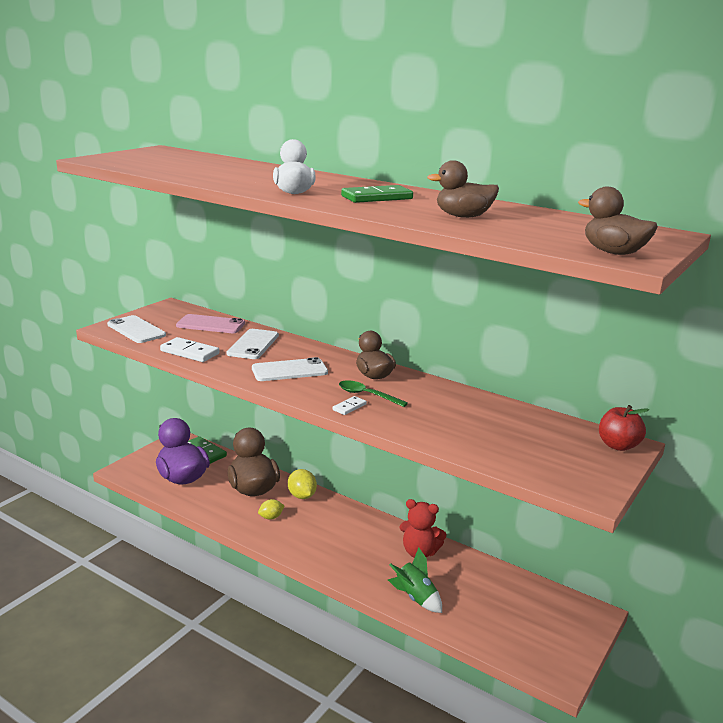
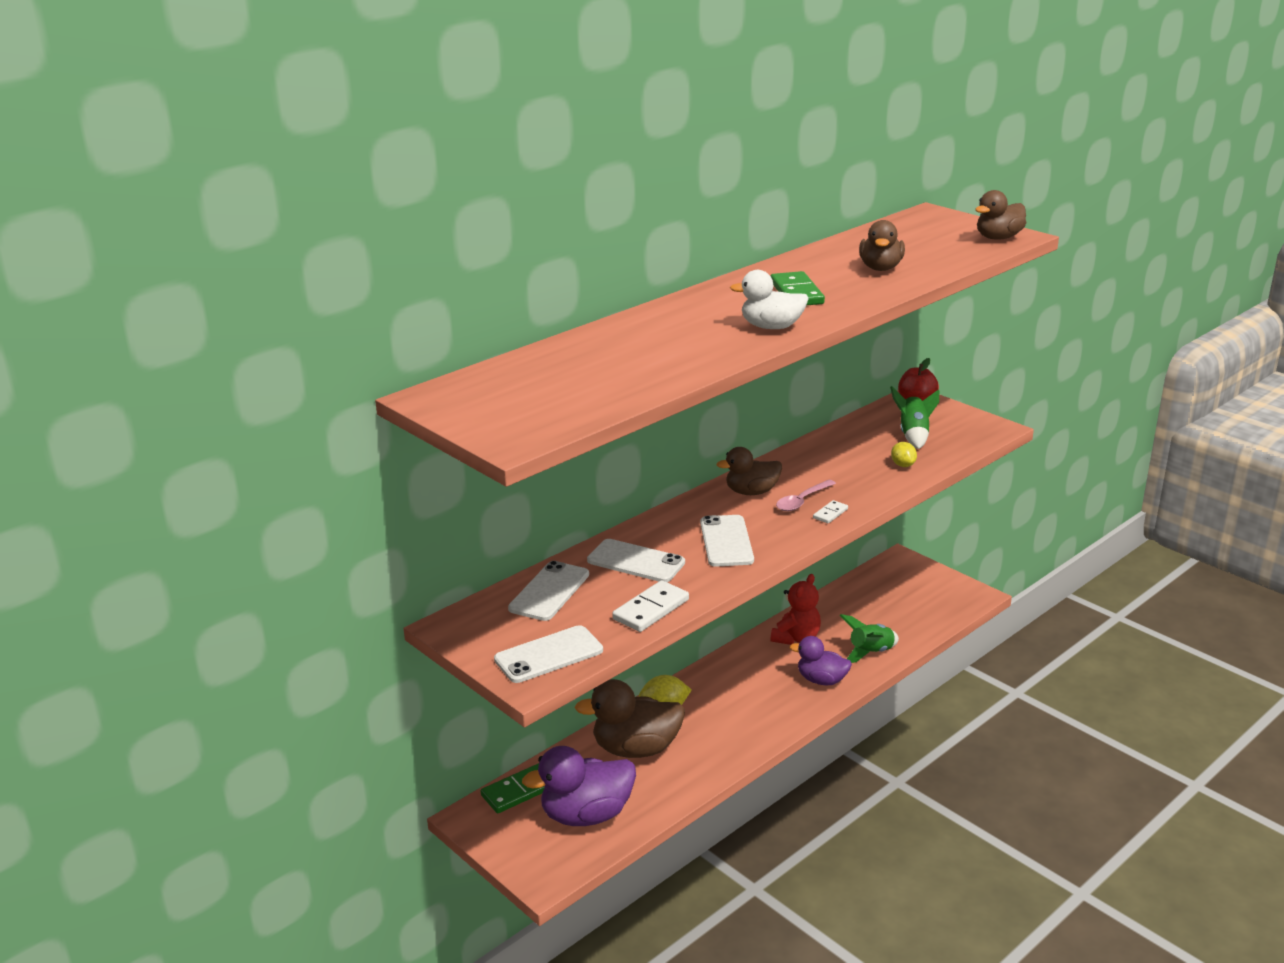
camera: 75 degrees left, 5 degrees up
(210, 324) = (549, 591): pink phone -> white phone
(271, 517) = (706, 737): yellow lemon -> yellow lemon (903, 465)
(349, 407) = (830, 513): white domino -> white domino turned 75 degrees clockwise
(362, 570) = (821, 680): none -> purple duck
(367, 395) = (802, 501): green spoon -> pink spoon
(534, 444) = (913, 435): none -> green rocket

